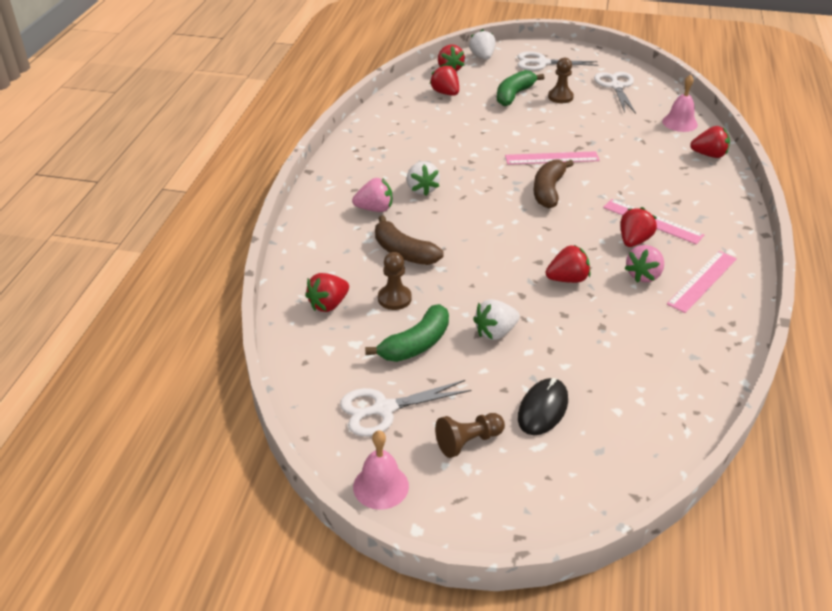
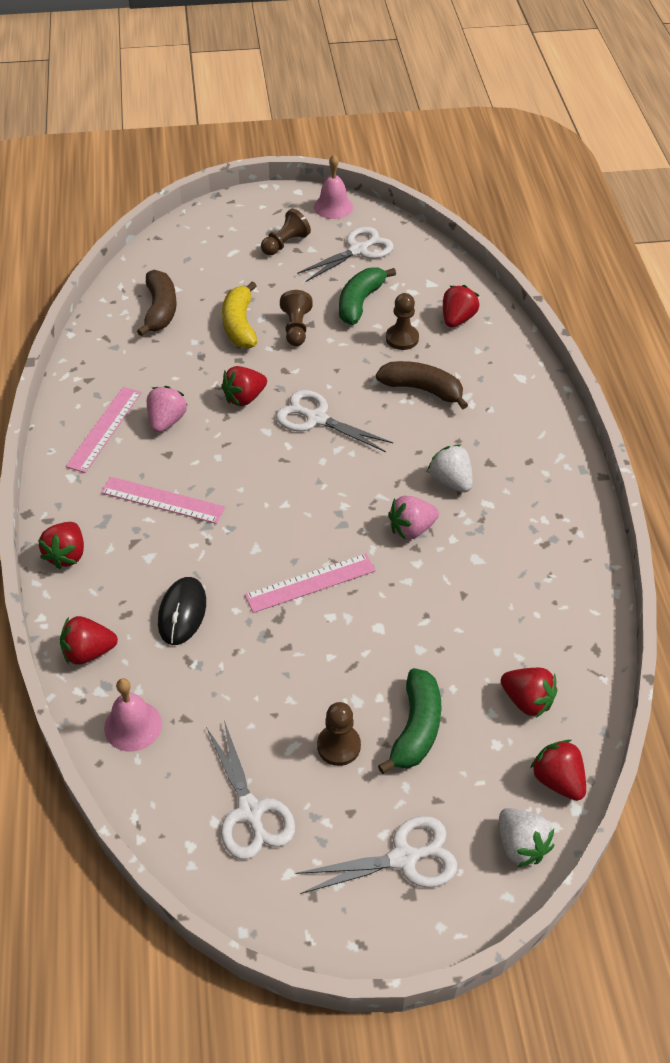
camera: 160 degrees right, 10 degrees up
(374, 209) = (486, 437): pink strawberry -> pink strawberry (411, 529)
(495, 332) = (296, 328): white strawberry -> brown pawn
(508, 250) = (316, 418): none -> white scissors
(543, 409) = (236, 277): black mouse -> black mouse (182, 612)
(548, 191) = (297, 519): brown banana -> brown banana (160, 310)
(554, 349) = (240, 325): none -> yellow banana
(634, 241) = (181, 465): red strawberry -> red strawberry (66, 555)

